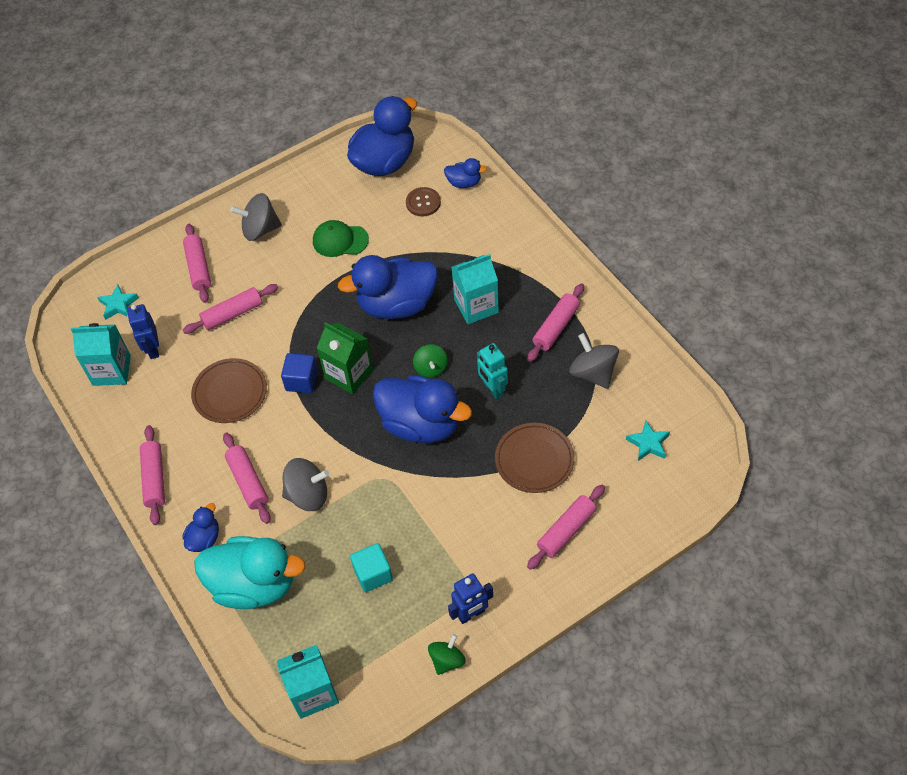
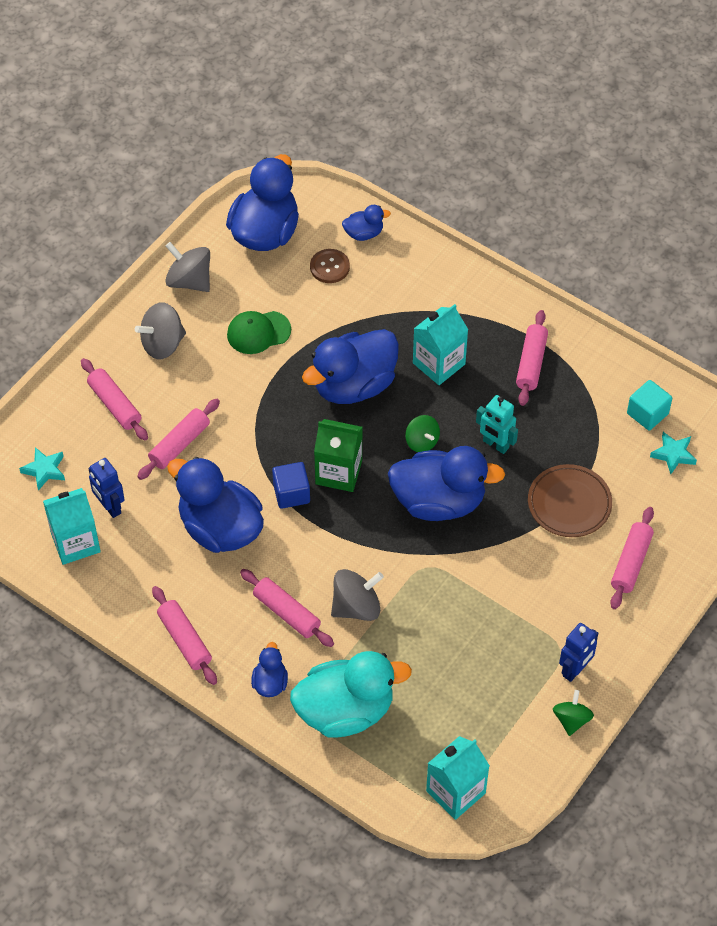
camera: 25 degrees left, 0 degrees up
(230, 393) = (220, 528): brown plate -> blue duck
(373, 574) = (460, 663): turquoise cube -> turquoise cube (647, 413)
(593, 373) = (589, 399): grey spinning top -> grey spinning top (189, 281)

